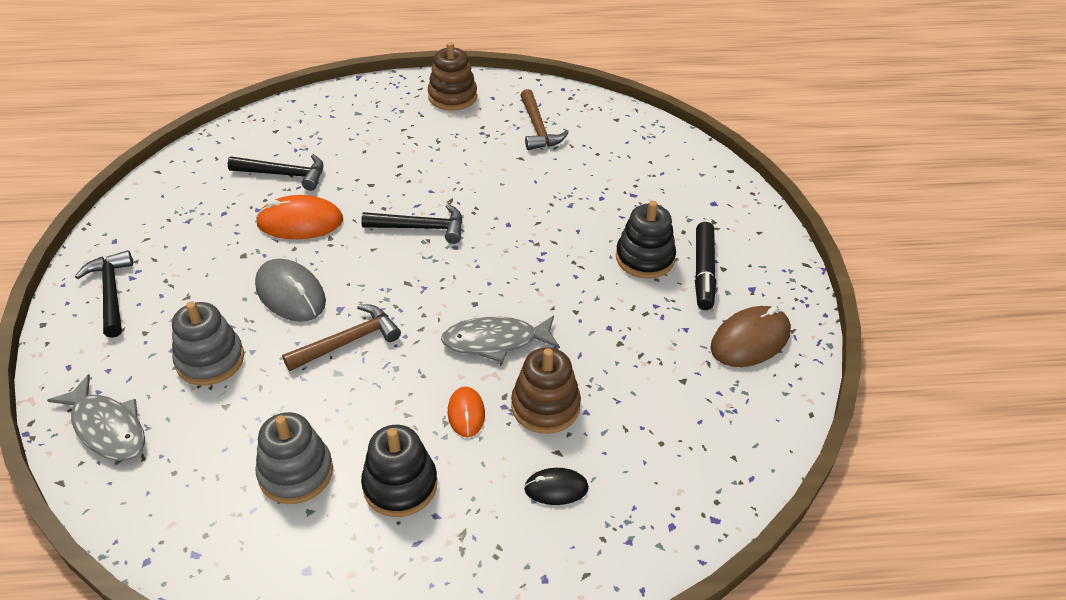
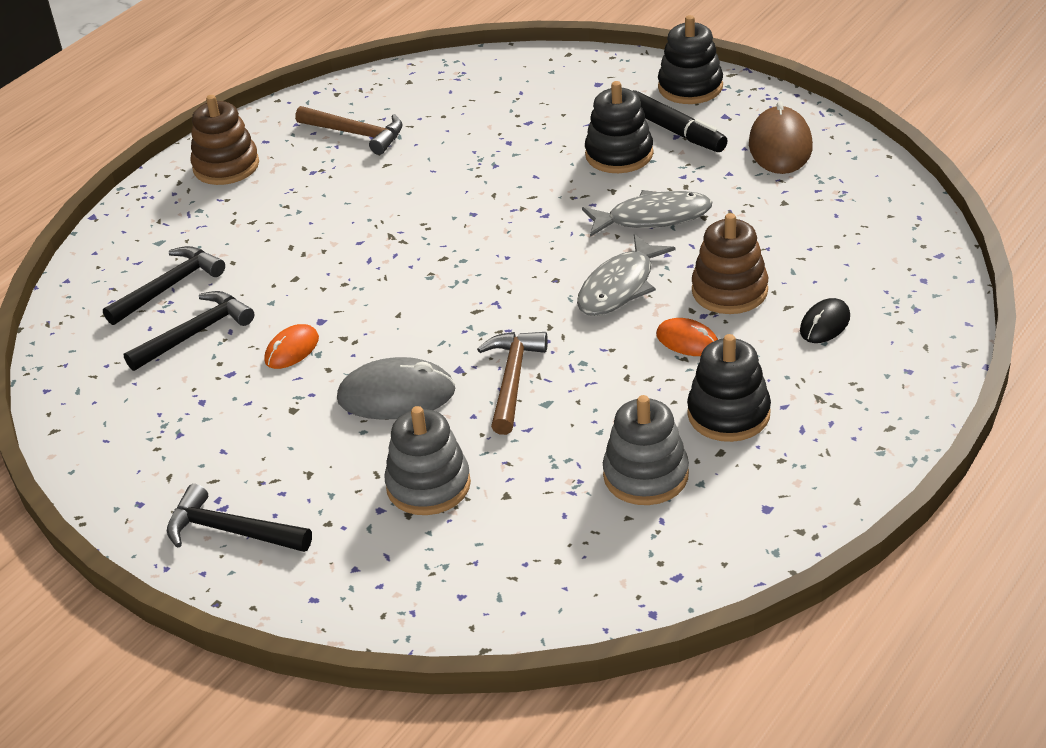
camera: 45 degrees left, 5 degrees down
(107, 427) = (443, 592): grey fish -> grey fish (653, 218)
(300, 222) = (292, 350): orange mouse -> orange mouse, size x0.58
(421, 228) = (408, 270): black hammer -> black hammer (169, 287)
(764, 251) = (690, 87): none -> black stacking toy

